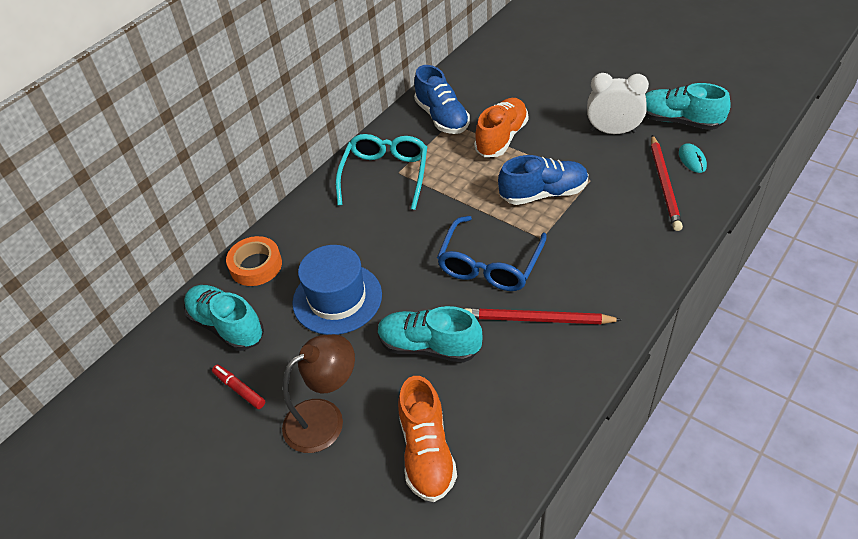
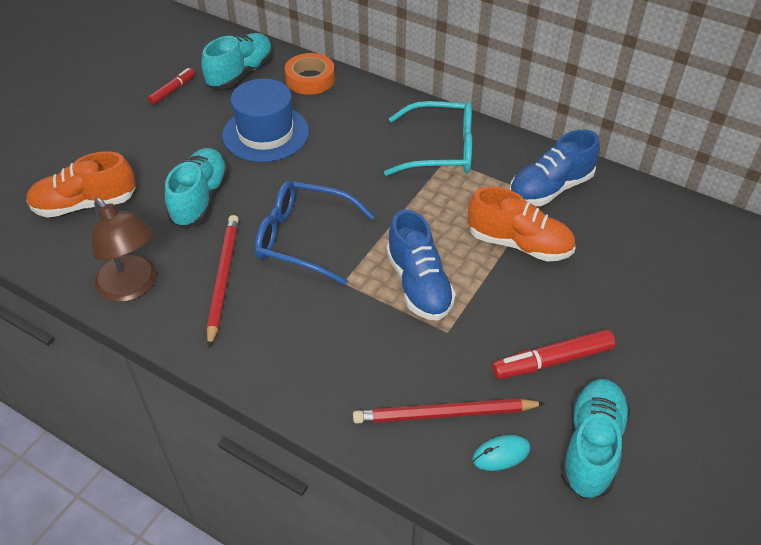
camera: 80 degrees right, 0 degrees up
(325, 418) = (134, 140): brown lamp -> brown lamp (133, 287)
(613, 131) = (552, 361): white clock -> red marker

